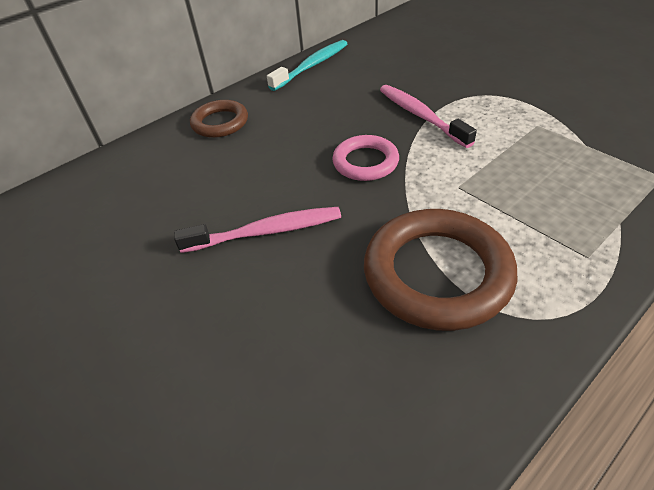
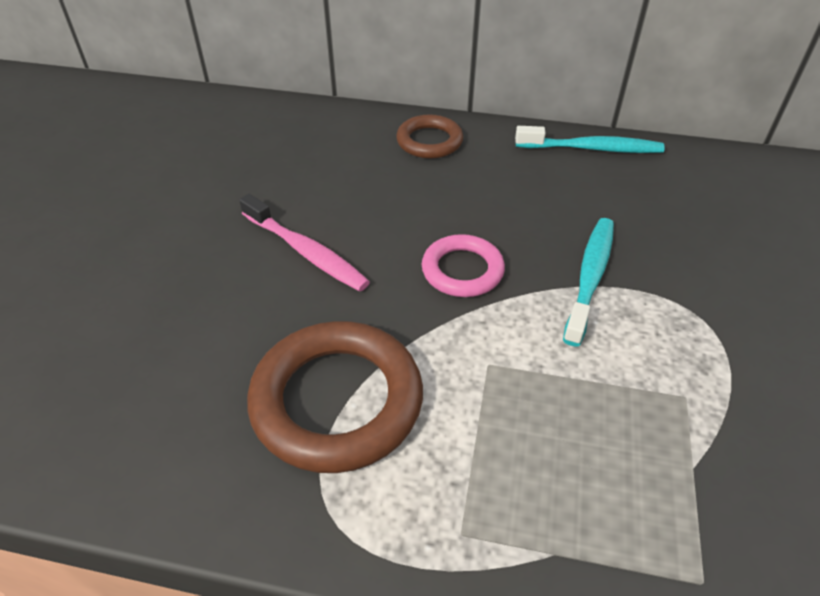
camera: 50 degrees right, 0 degrees up
(421, 116) = (590, 277): pink toothbrush -> turquoise toothbrush

